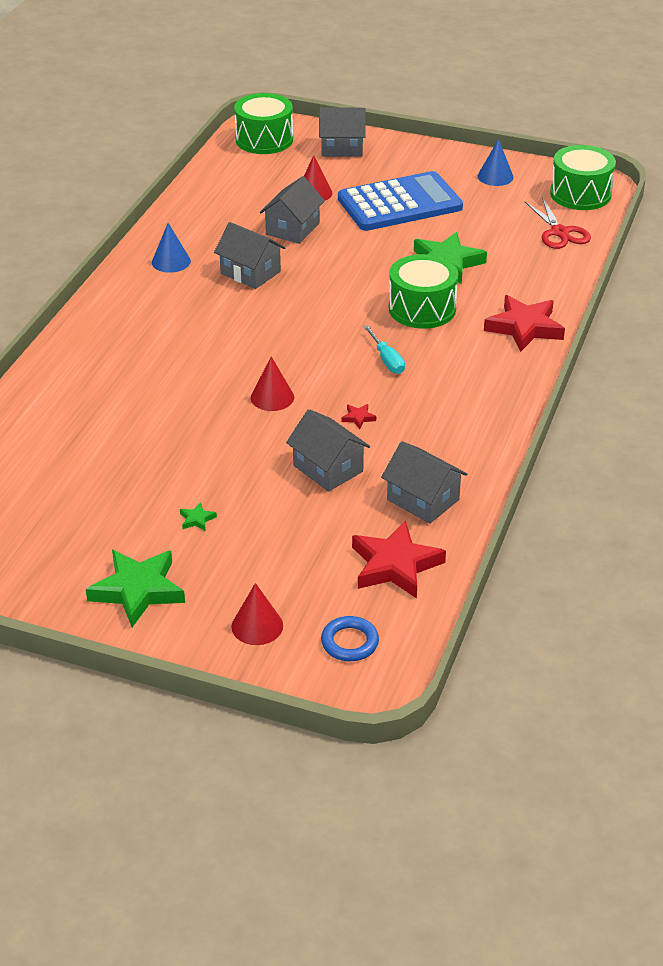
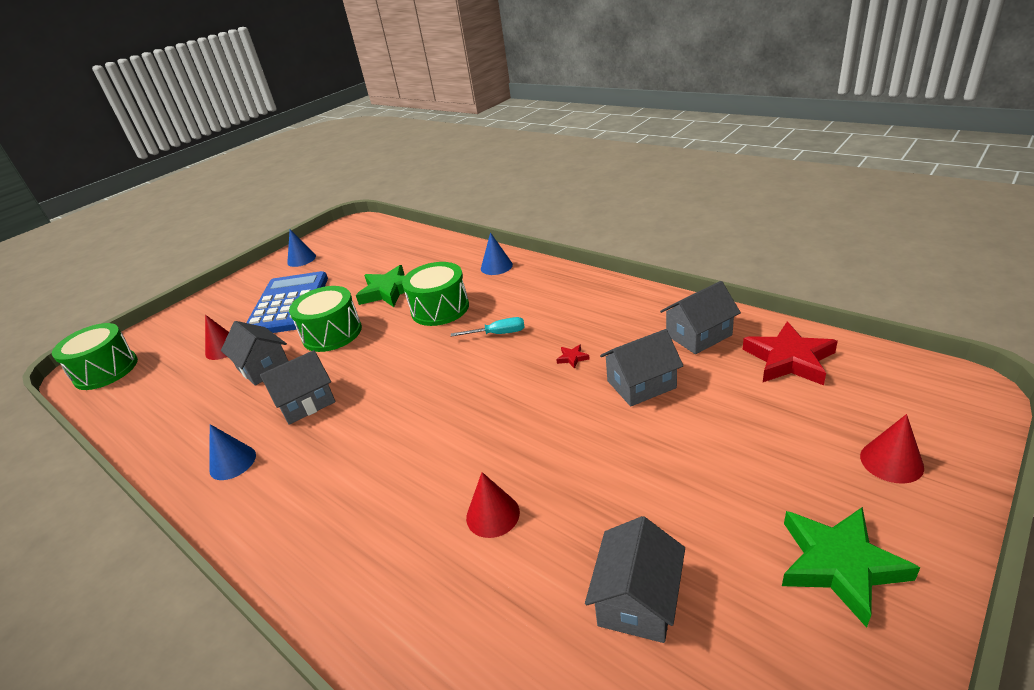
camera: 65 degrees left, 5 degrees down
(197, 519) = (706, 491): green star -> none
(272, 397) = (516, 409): red cone -> red cone (492, 514)
(342, 147) = (176, 326): grey house -> grey house (637, 600)
(349, 642) = (905, 398): blue ring -> none
(524, 328) = (496, 266): red star -> blue cone
(560, 232) = (394, 242): red scissors -> none
(580, 194) = (358, 230): green drum -> green drum (332, 333)

